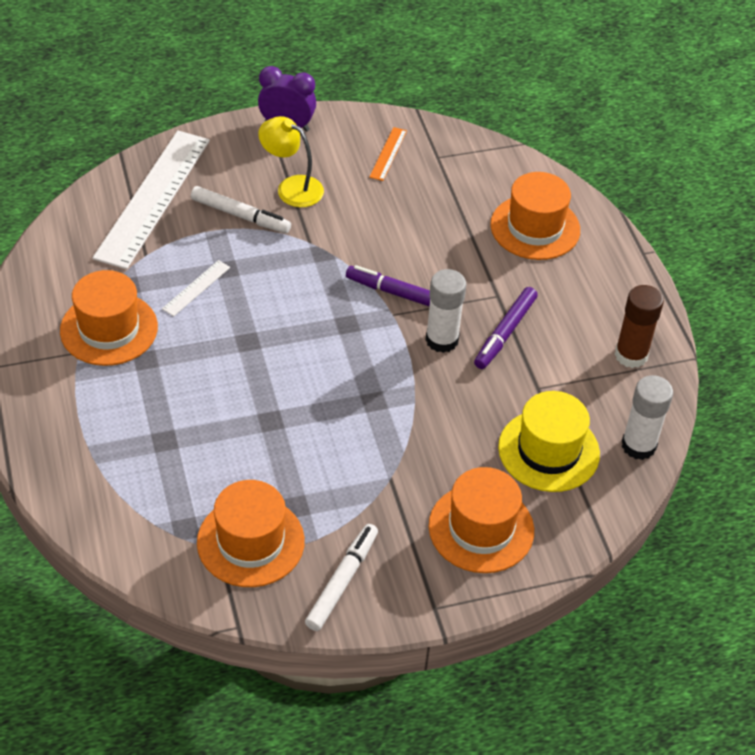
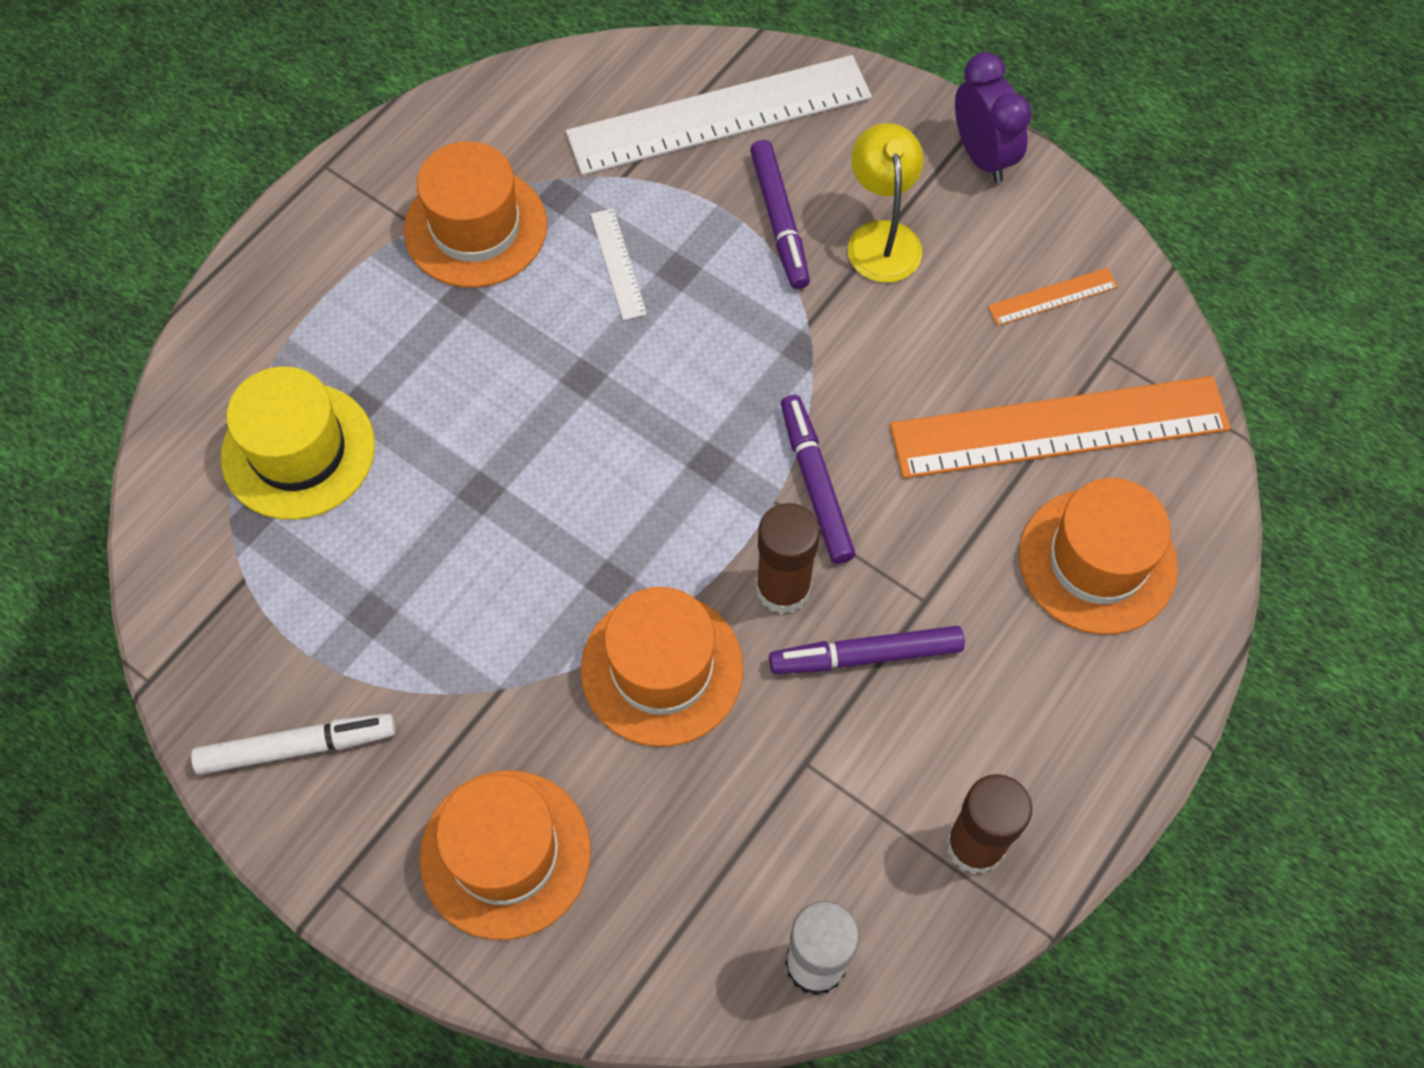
camera: 55 degrees right, 15 degrees up
(196, 288) = (618, 263): white ruler -> white ruler turned 75 degrees clockwise
(240, 215) = (779, 221): white marker -> purple marker
(250, 541) = (280, 604): orange hat -> orange hat (662, 669)
(442, 340) = (783, 588): white glue stick -> brown glue stick
(457, 196) = (1059, 428): none -> orange ruler
(548, 451) = (706, 850): yellow hat -> yellow hat (298, 451)

